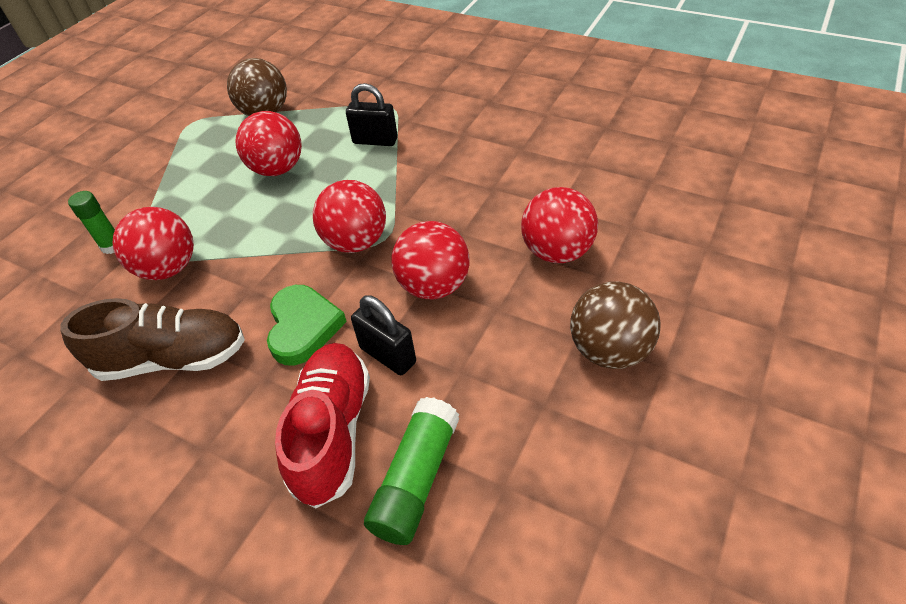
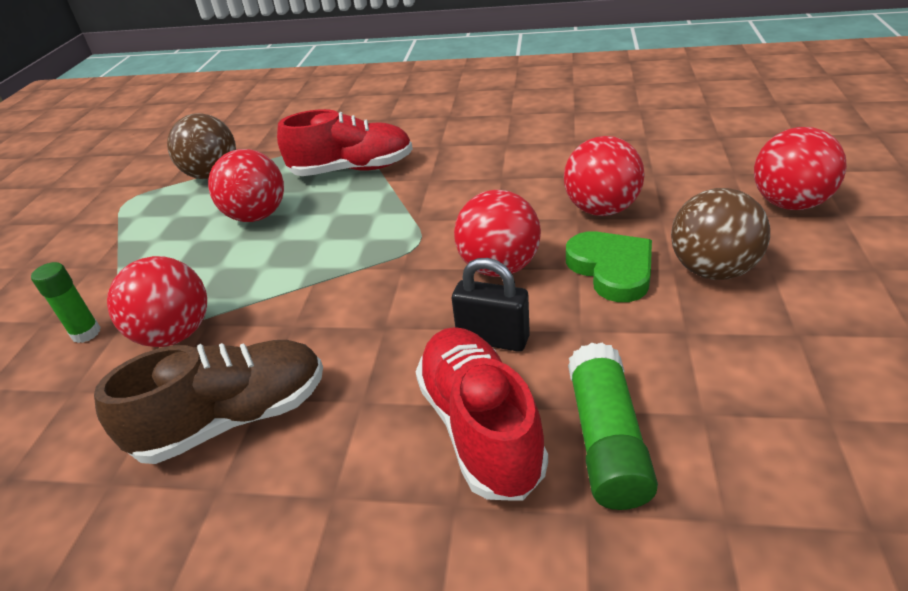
camera: 20 degrees left, 10 degrees down
(303, 327) = (378, 342): green heart -> green heart (611, 269)
(356, 242) = (388, 254): red ball -> red ball (789, 203)
(375, 141) = (352, 170): black padlock -> red shoe

